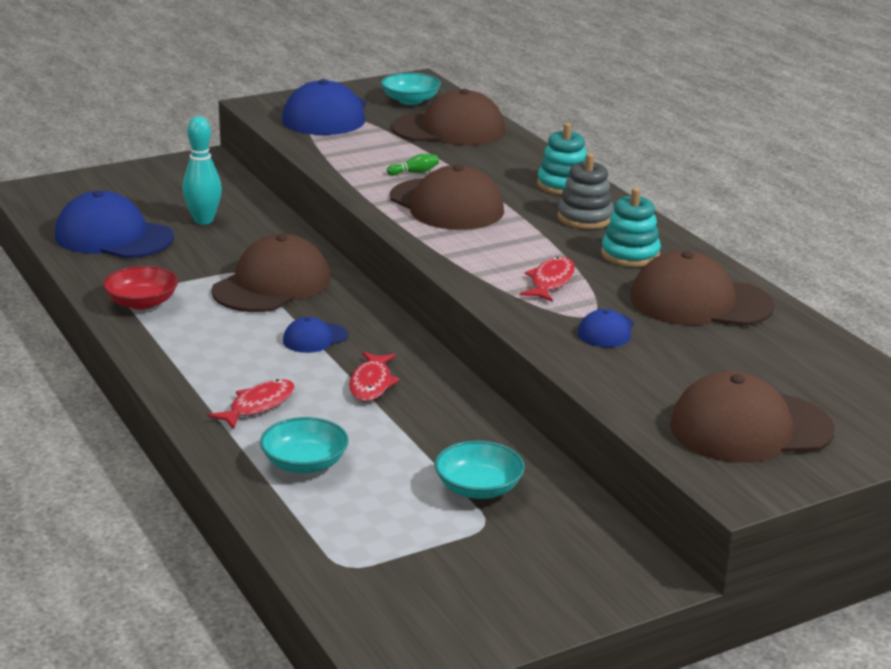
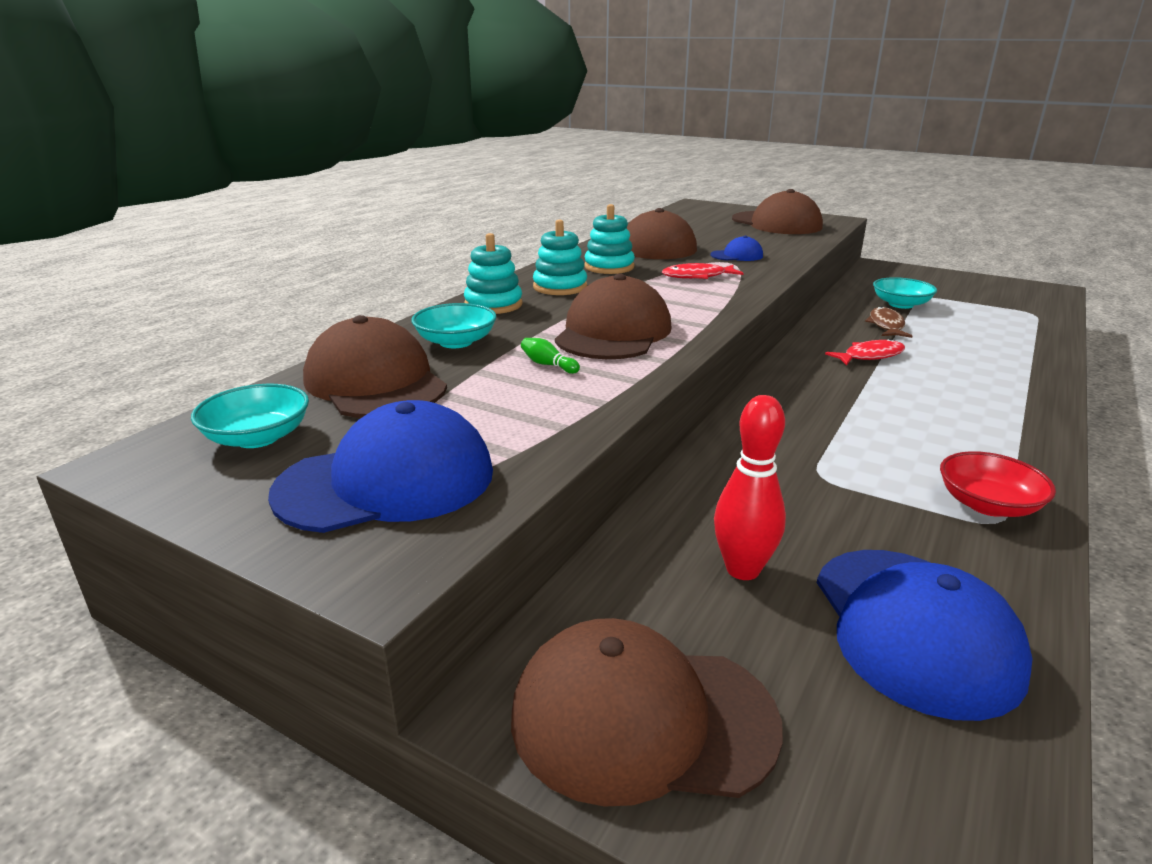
camera: 120 degrees left, 0 degrees up
(203, 220) = (743, 569): turquoise bowling pin -> red bowling pin
(258, 406) = (981, 381): red fish -> none
(272, 285) = (812, 447): brown cap -> brown cap (642, 719)
(304, 463) = (993, 347): turquoise bowl -> turquoise bowl (456, 342)
(315, 338) = (857, 394): blue cap -> none
(428, 437) = (886, 325): none -> brown fish
(585, 218) = (560, 287): grey stacking toy -> turquoise stacking toy

